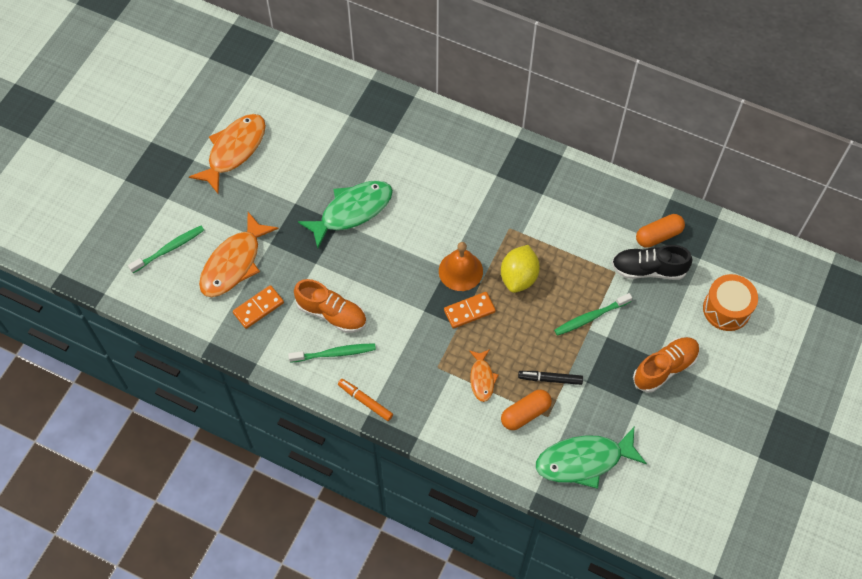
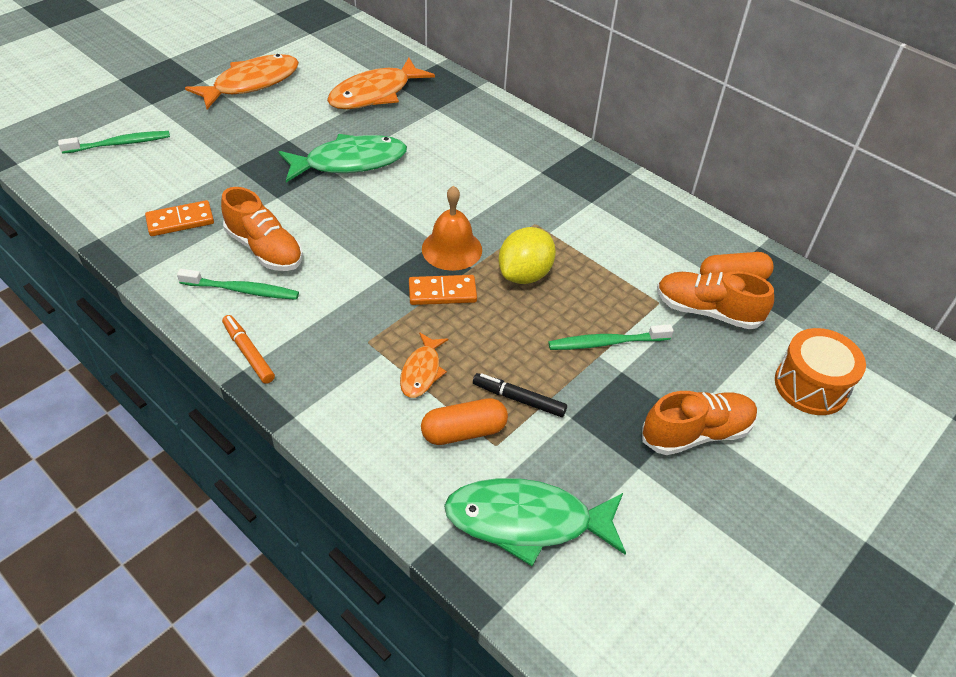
camera: 15 degrees right, 15 degrees down
(234, 263) = (182, 173): orange fish -> orange fish (375, 94)
(648, 269) = (707, 311): black shoe -> orange shoe

